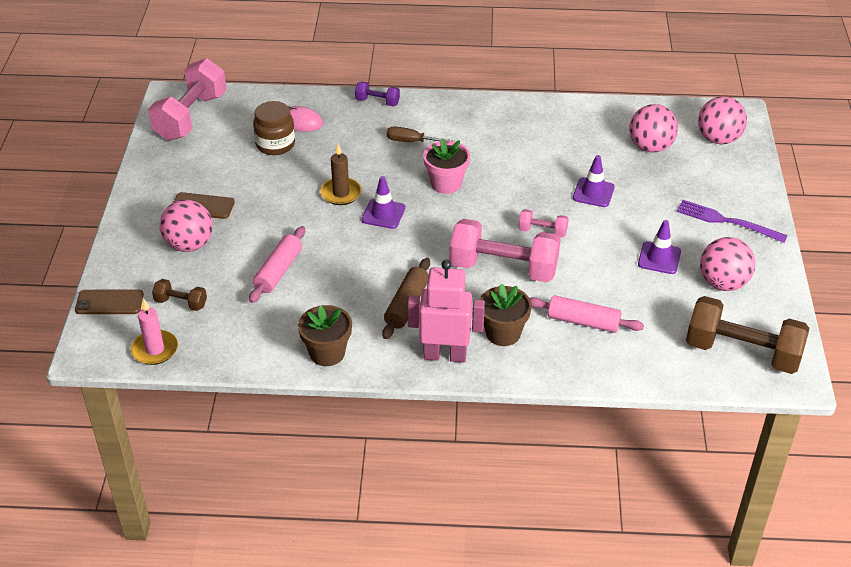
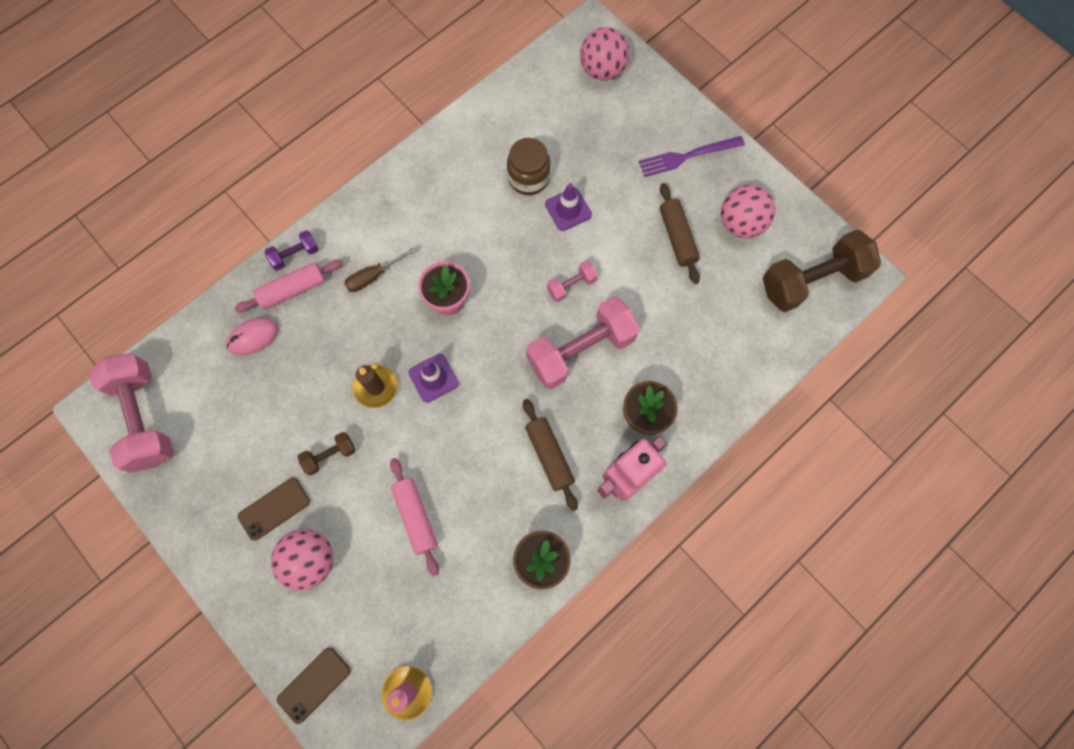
camera: 45 degrees left, 30 degrees up
(181, 303) = (374, 626): brown dumbbell -> brown dumbbell (330, 455)
(275, 144) = (260, 382): brown jar -> brown jar (528, 178)
(583, 321) = (686, 350): pink rolling pin -> pink rolling pin (292, 289)
(650, 147) = (562, 121): pink ball -> none
(659, 258) = (677, 237): purple traffic cone -> brown rolling pin

